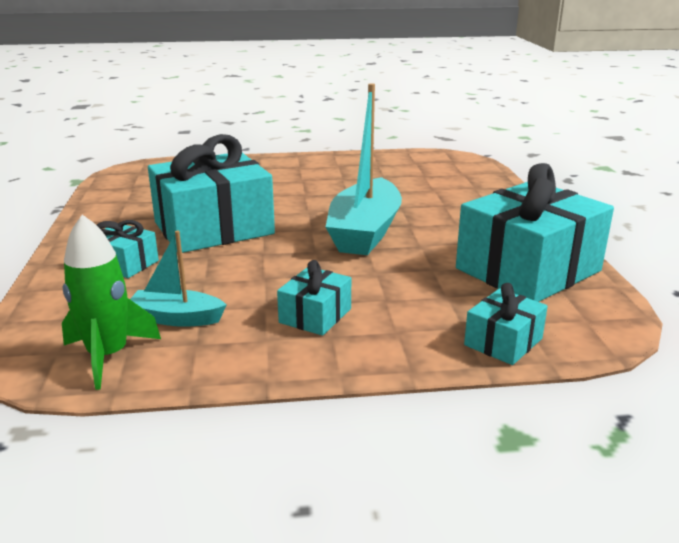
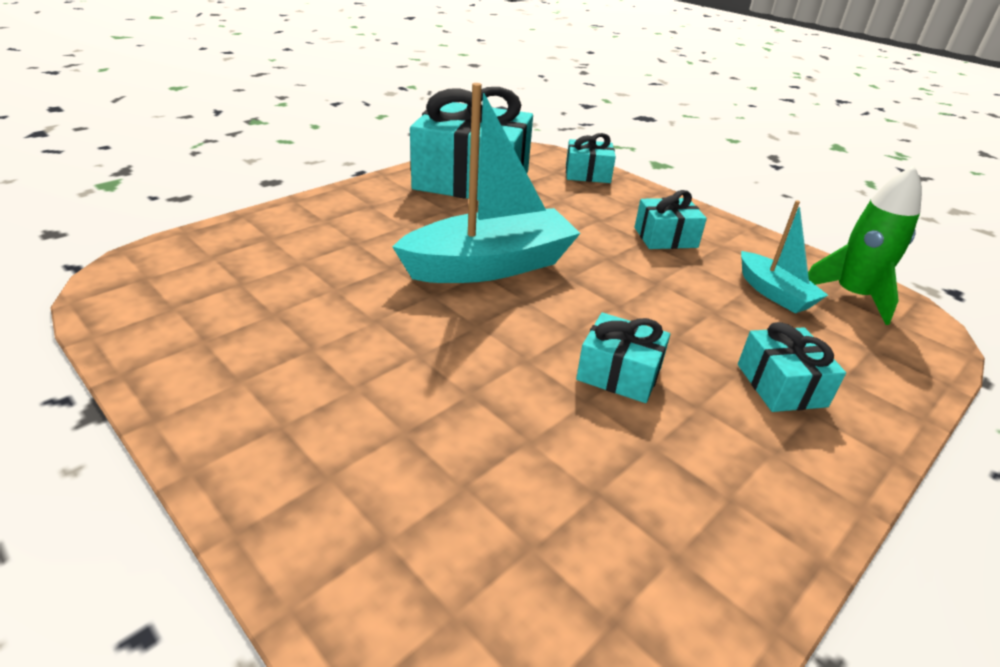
camera: 130 degrees left, 10 degrees up
(213, 228) = (619, 373): turquoise gift -> turquoise gift, size x0.47

